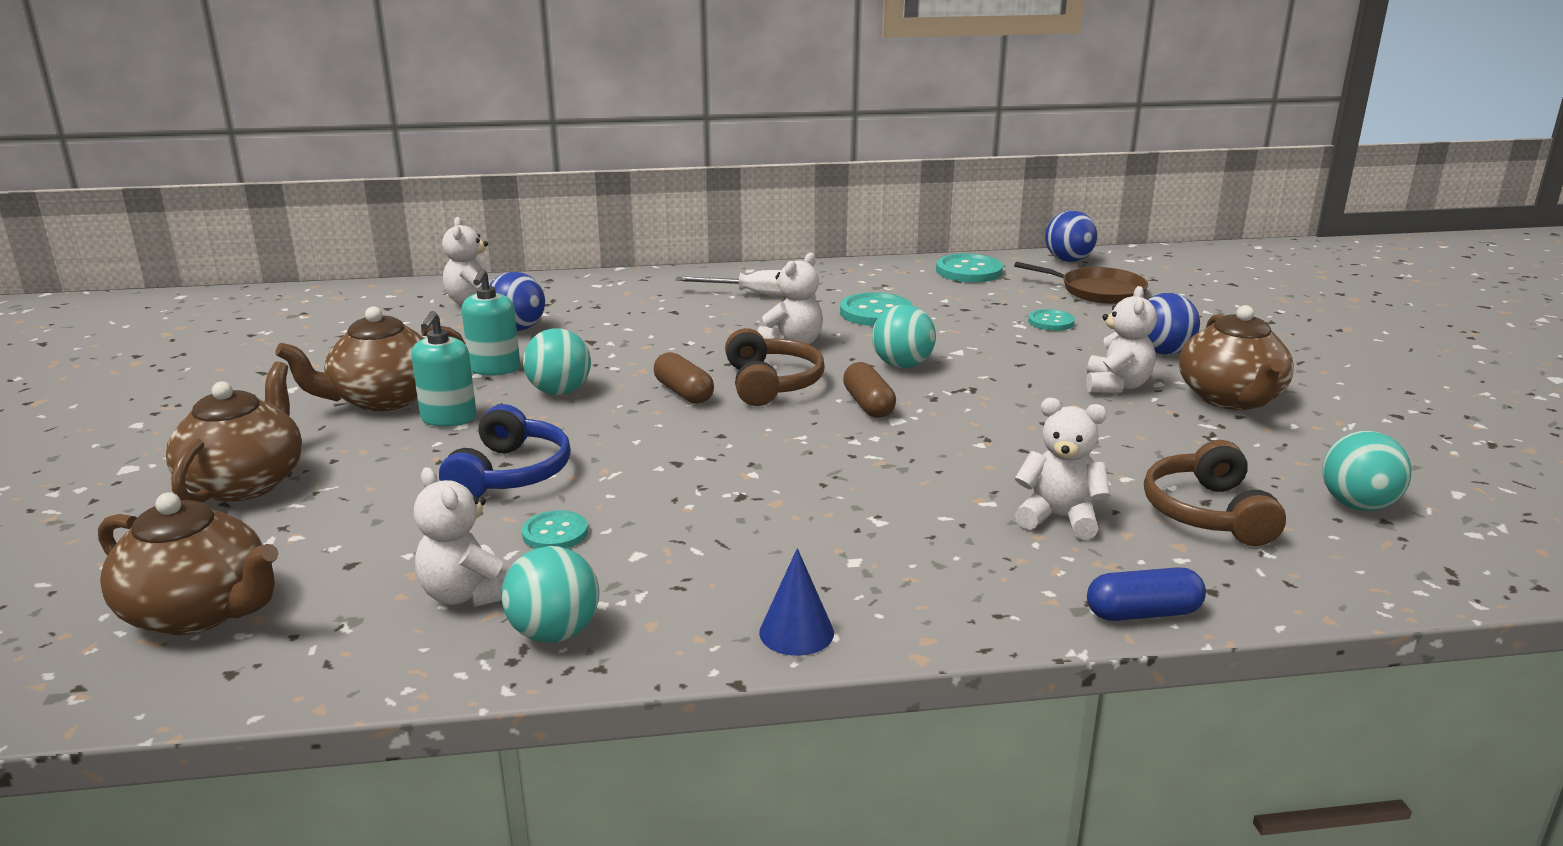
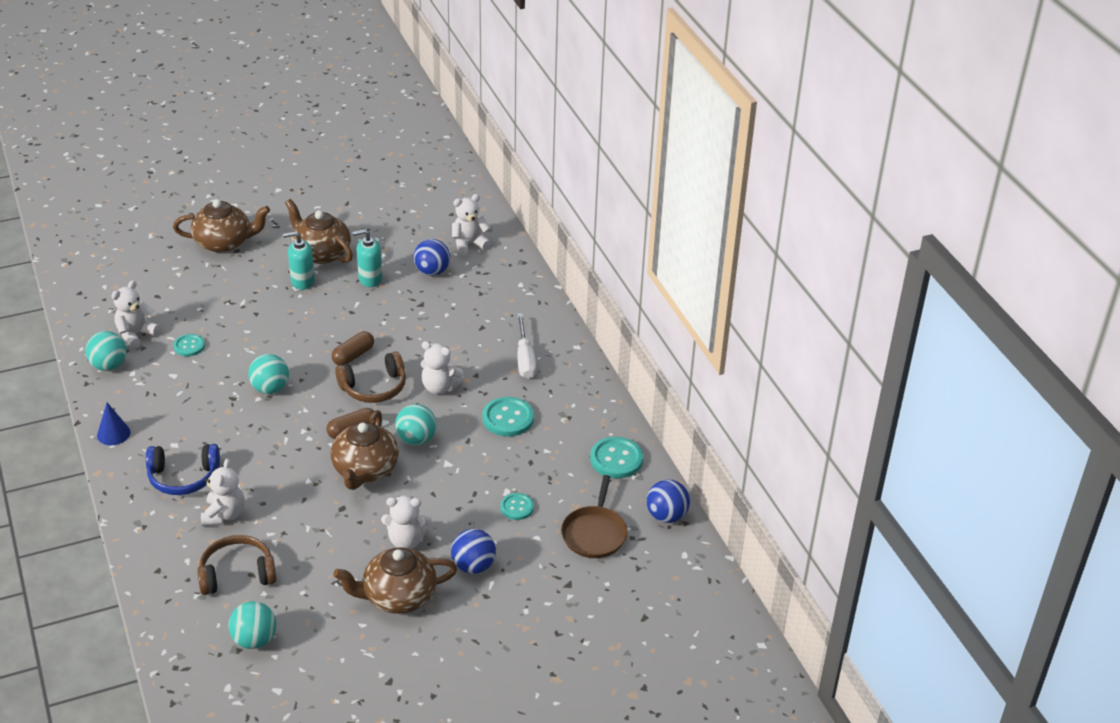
camera: 75 degrees right, 15 degrees up
(199, 612) = (118, 270): brown teapot -> brown teapot (365, 470)
(510, 474) = (245, 318): blue headphones -> blue headphones (183, 477)
(559, 392) = (344, 310): turquoise ball -> turquoise ball (270, 388)
(1143, 613) = (135, 544): blue capsule -> none

